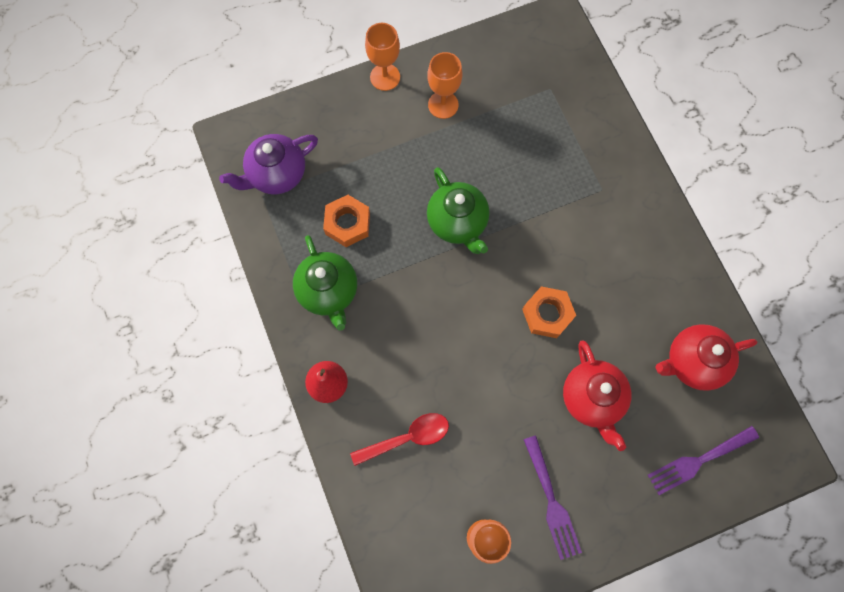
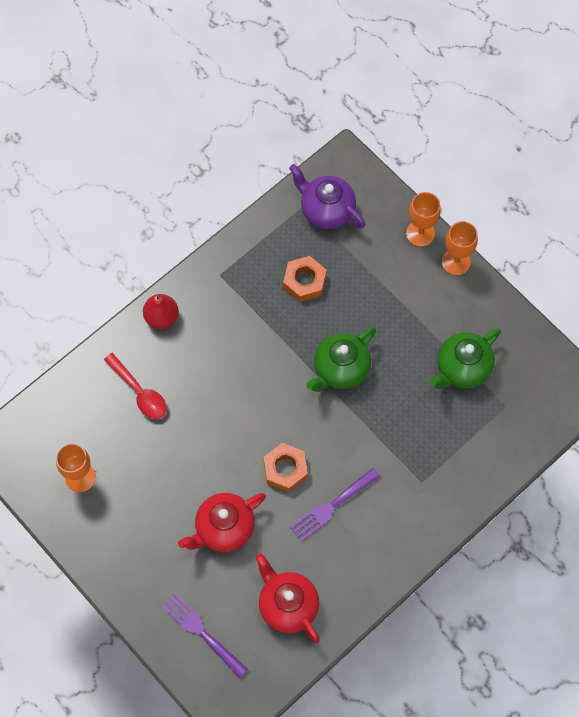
camera: 70 degrees right, 5 degrees down
(328, 291) = (239, 289): green teapot -> green teapot (462, 368)
(443, 105) = (449, 319): orange goblet -> orange goblet (420, 233)
(552, 502) = (126, 521): purple fork -> purple fork (332, 506)

